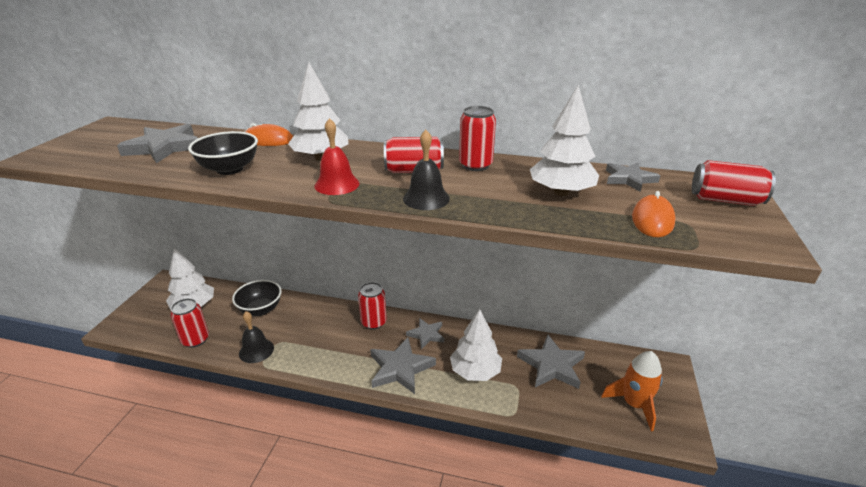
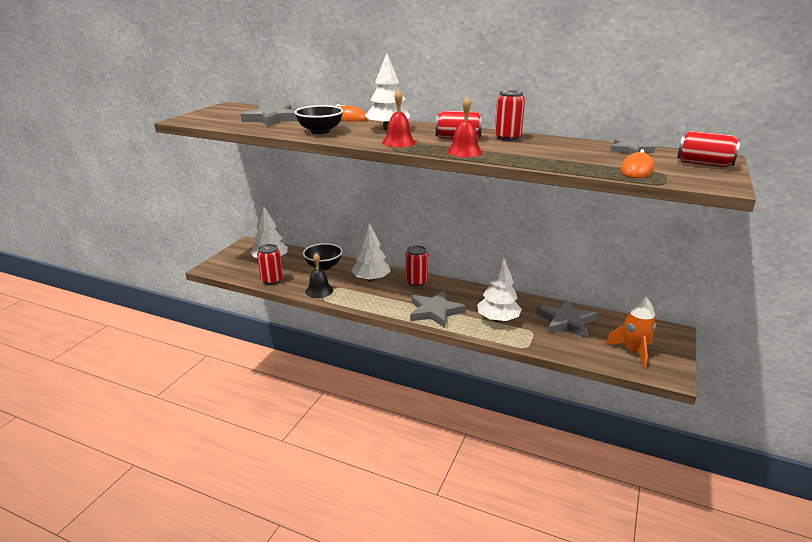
camera: 10 degrees right, 5 degrees down
(426, 198) = (464, 152): black bell -> red bell
(426, 334) = (460, 293): grey star -> none
(561, 192) = (570, 154): white tree -> white tree (371, 279)

